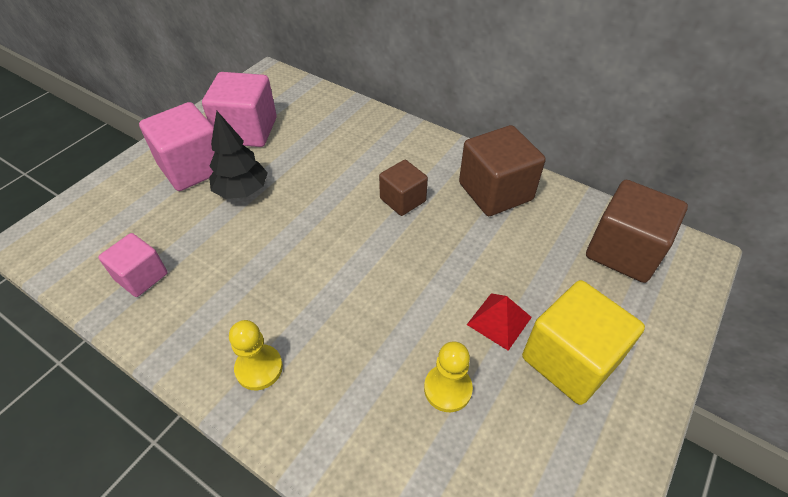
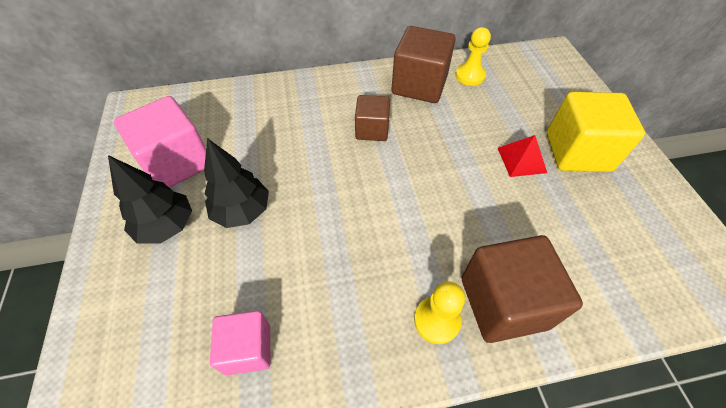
camera: 45 degrees left, 5 degrees up
(193, 167) = (166, 226): pink cube -> black tree
(447, 389) = (550, 222): yellow pawn -> yellow pawn (470, 76)
(623, 251) = (524, 73): brown cube -> brown cube (503, 303)

